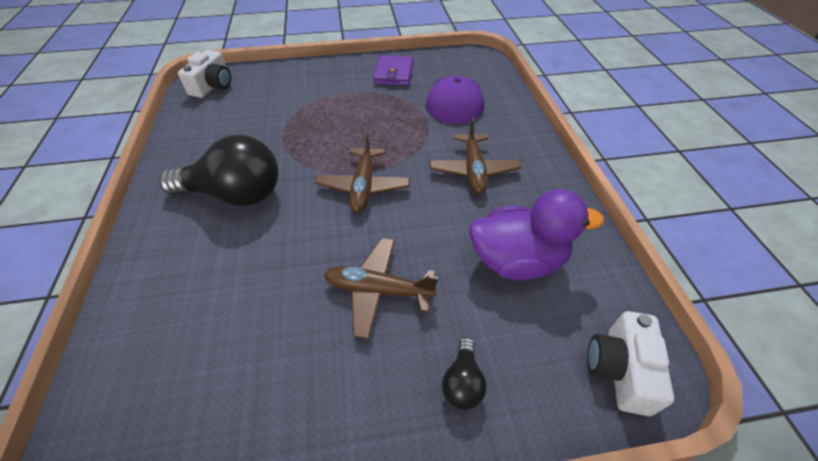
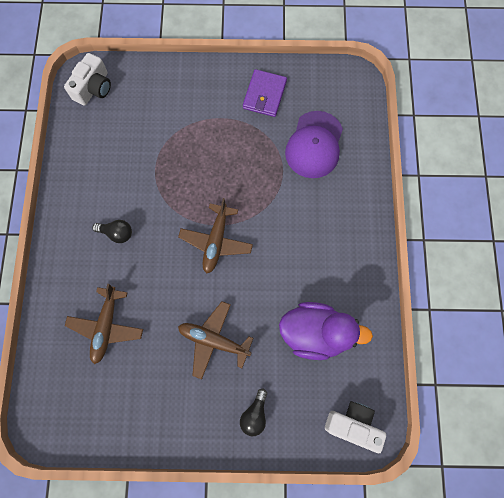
camera: 10 degrees right, 25 degrees up
(235, 194) = (117, 233): black light bulb -> black light bulb, size x0.45
(473, 170) = (307, 238): brown plane -> brown plane (106, 326)
(619, 369) = (353, 424): white camera -> white camera turned 90 degrees clockwise

